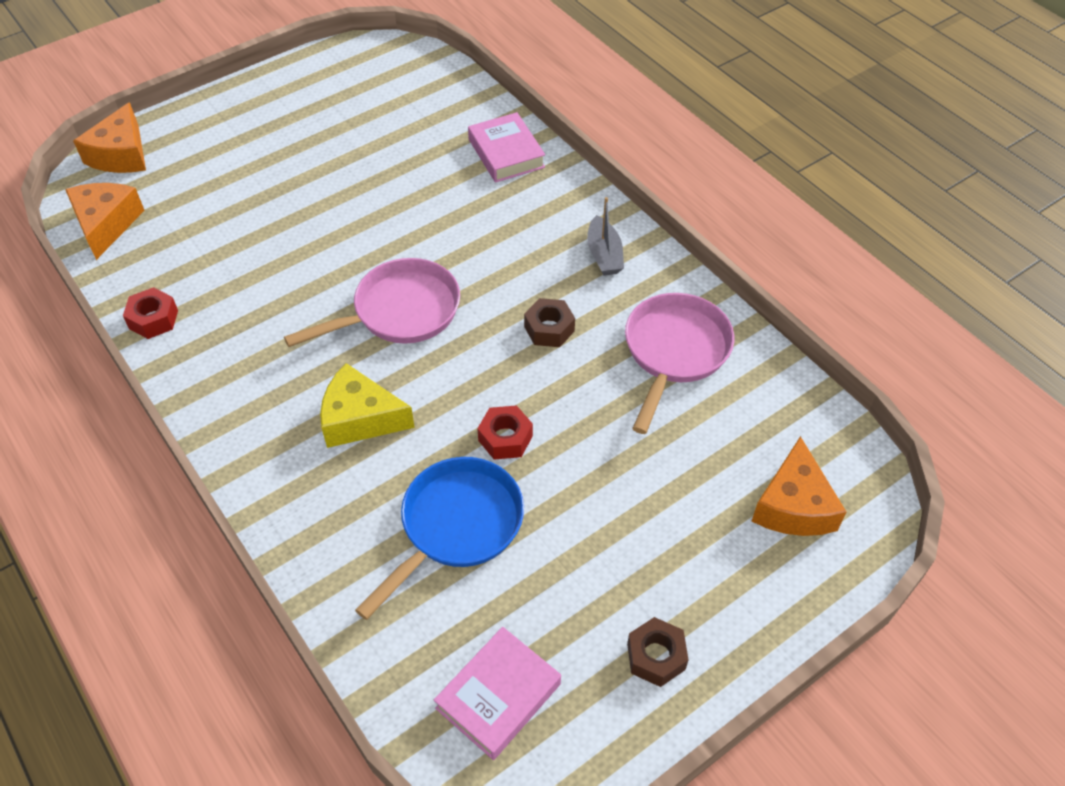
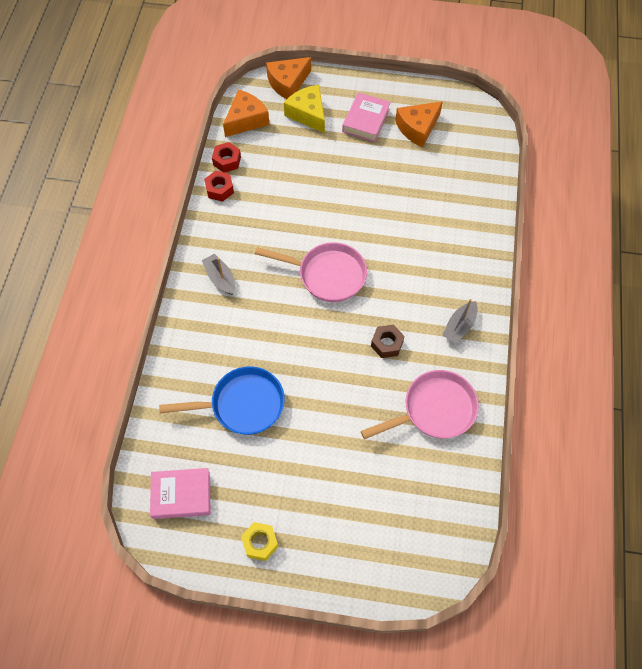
camera: 45 degrees right, 10 degrees up
(266, 413) = (220, 278): none -> grey boat
(360, 418) = (255, 316): yellow cheese -> yellow cheese (308, 114)
(505, 438) = (306, 382): red nut -> red nut (227, 161)
(506, 153) = (474, 225): pink book -> pink book (366, 120)
(656, 656) = (260, 543): brown nut -> yellow nut
(794, 505) = (400, 538): orange cheese -> orange cheese (417, 128)

